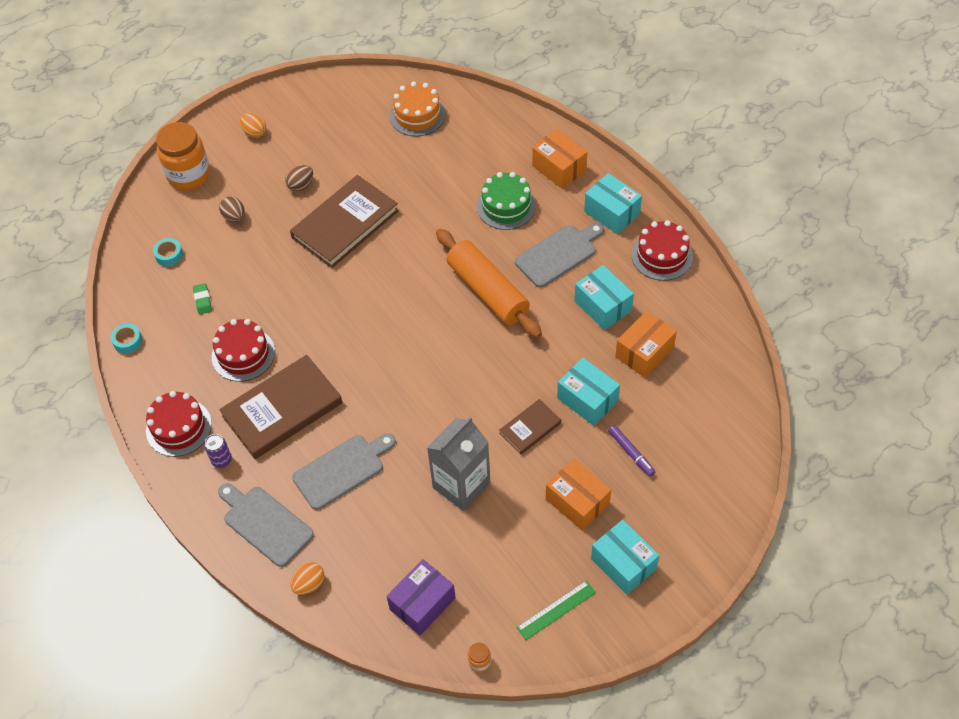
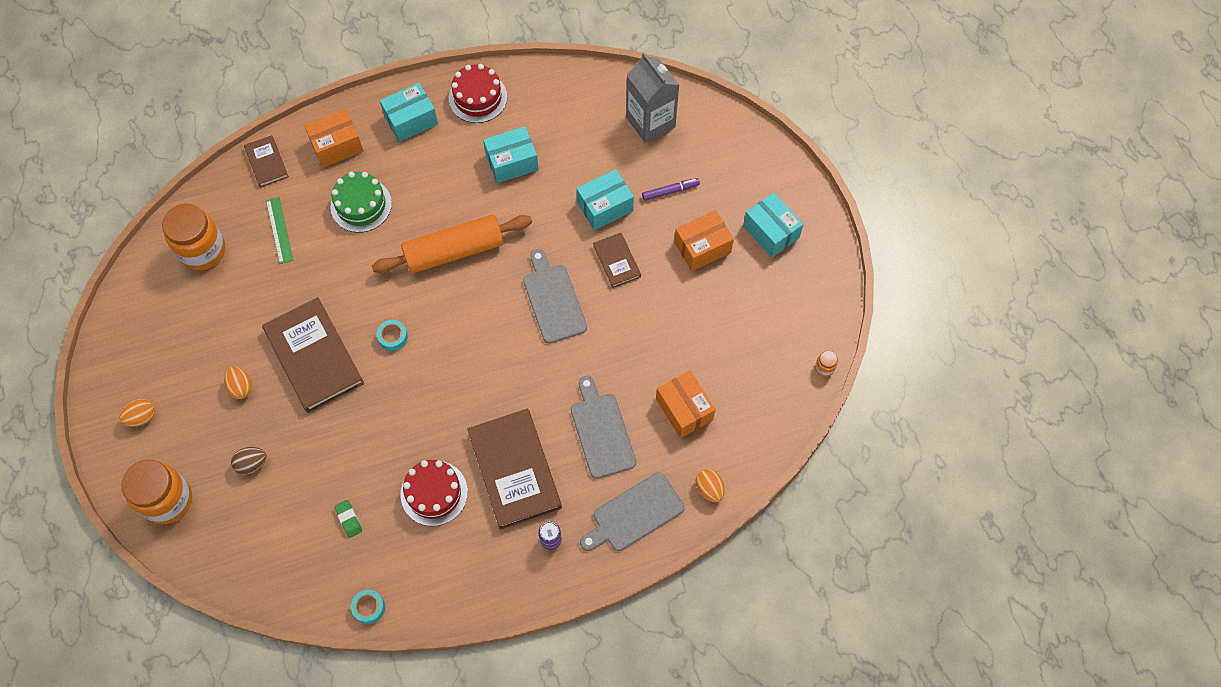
camera: 75 degrees left, 10 degrees up
(169, 255) = (272, 543): turquoise tape -> turquoise tape (393, 337)
(179, 427) = (497, 574): red cake -> none
(203, 300) = (349, 519): green eraser -> green eraser turned 60 degrees clockwise
(301, 185) = (241, 387): brown egg -> orange egg
(417, 115) = (202, 250): orange cake -> orange jar
(422, 603) = (758, 398): purple box -> none
(461, 485) = (654, 334): grey carton -> grey carton (650, 122)
(520, 126) = (267, 162): none -> brown book
(556, 610) = (796, 295): green ruler -> green ruler (279, 230)
(558, 254) = (438, 179): grey cutting board -> grey cutting board (553, 300)
(623, 564) = (771, 232): turquoise box -> turquoise box turned 75 degrees clockwise
(644, 352) = (574, 147): orange box -> orange box (684, 409)

